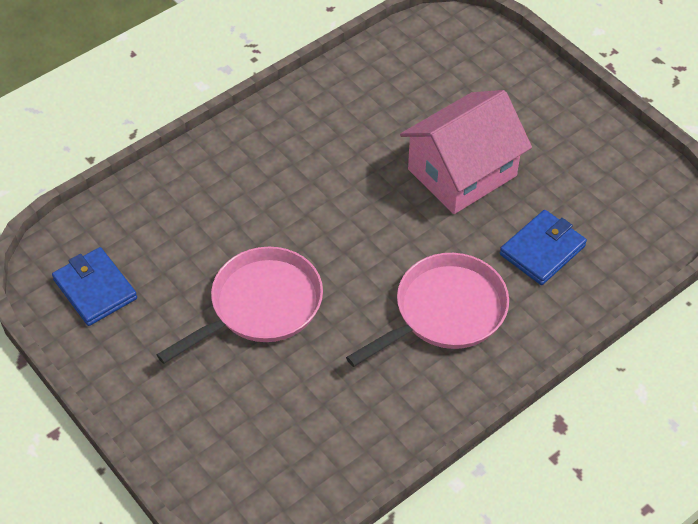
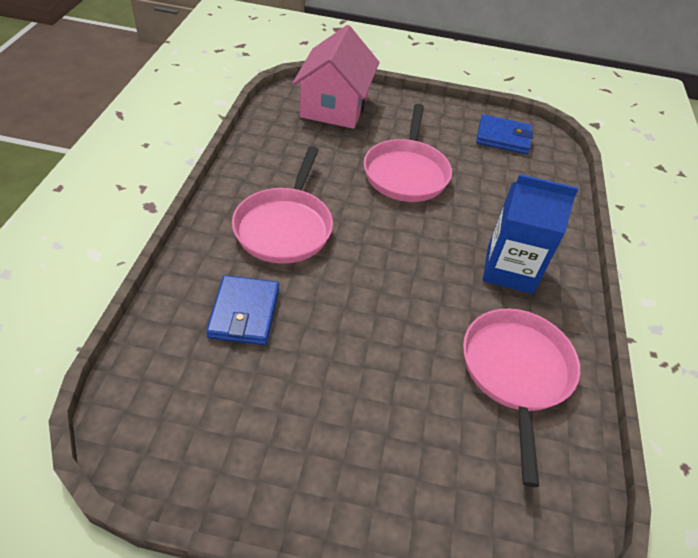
camera: 135 degrees right, 5 degrees down
(285, 161) = (509, 269): none -> blue carton
(376, 99) = (516, 372): none -> pink pan
(462, 172) = (371, 344): pink house -> pink house (334, 106)

